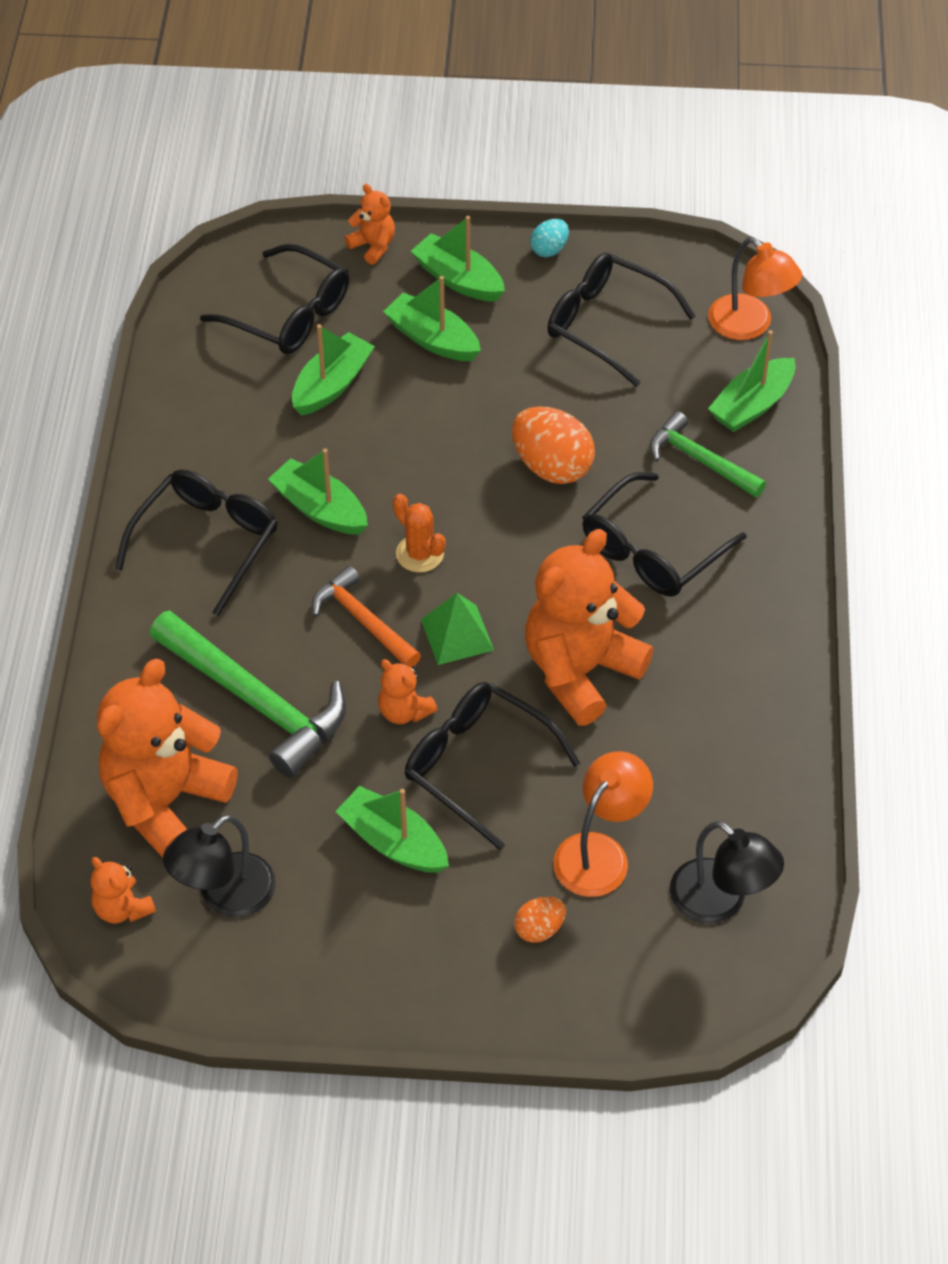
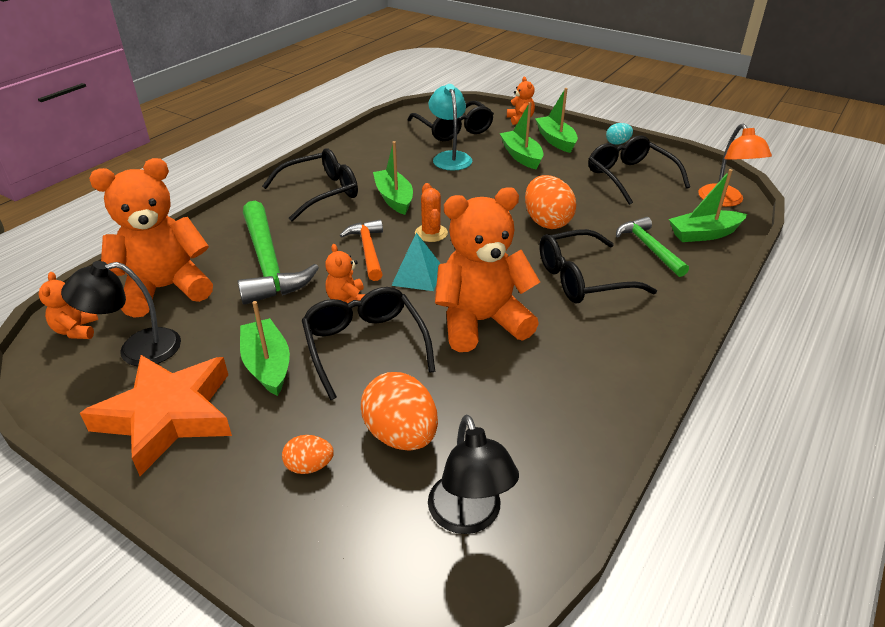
camera: 30 degrees right, 15 degrees down
(332, 385) = (450, 157): green boat -> turquoise lamp
(346, 951) = (168, 416): none -> orange star
(457, 634) = (417, 275): green pyramid -> turquoise pyramid
(600, 853) = (401, 435): orange lamp -> orange egg

